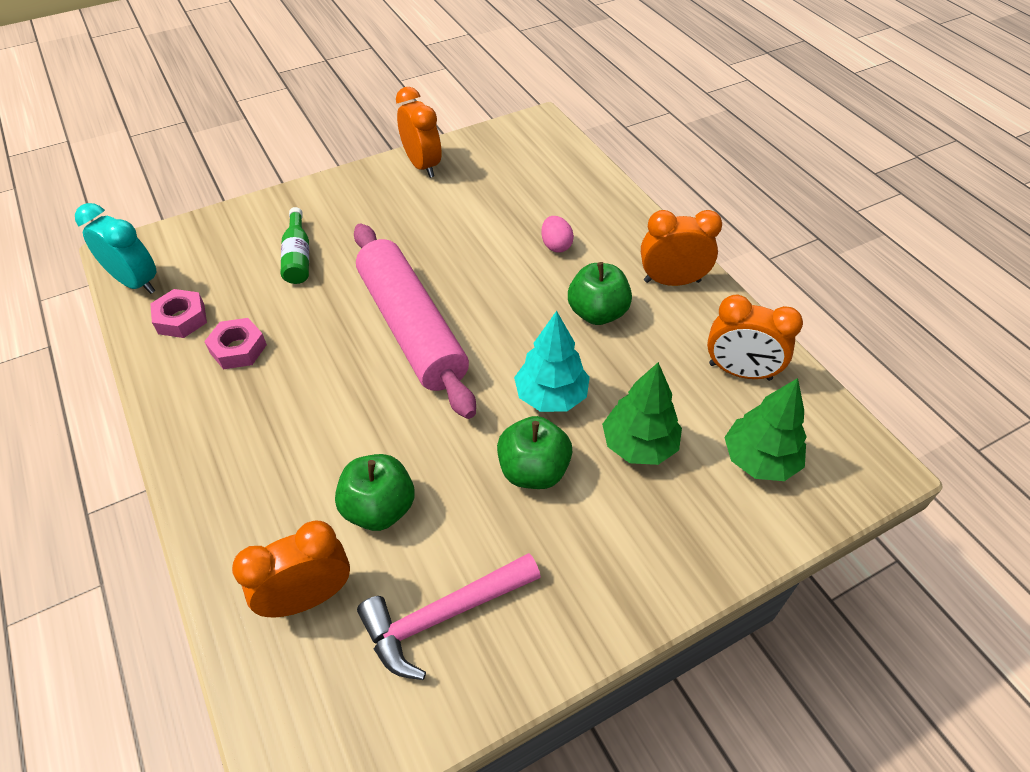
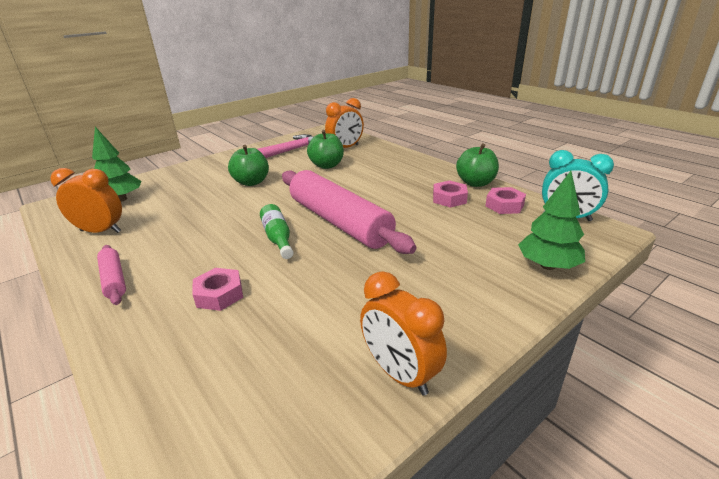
camera: 170 degrees right, 20 degrees down
(298, 257) = (462, 250): green bottle -> green bottle (278, 238)
(551, 396) = (238, 206): turquoise tree -> none
(556, 245) = (219, 294): pink egg -> pink nut
(597, 313) = (194, 248): green apple -> green apple (475, 183)
(639, 445) = (189, 196): green tree -> green tree (547, 266)
(672, 281) = (114, 280): orange clock -> pink rolling pin

